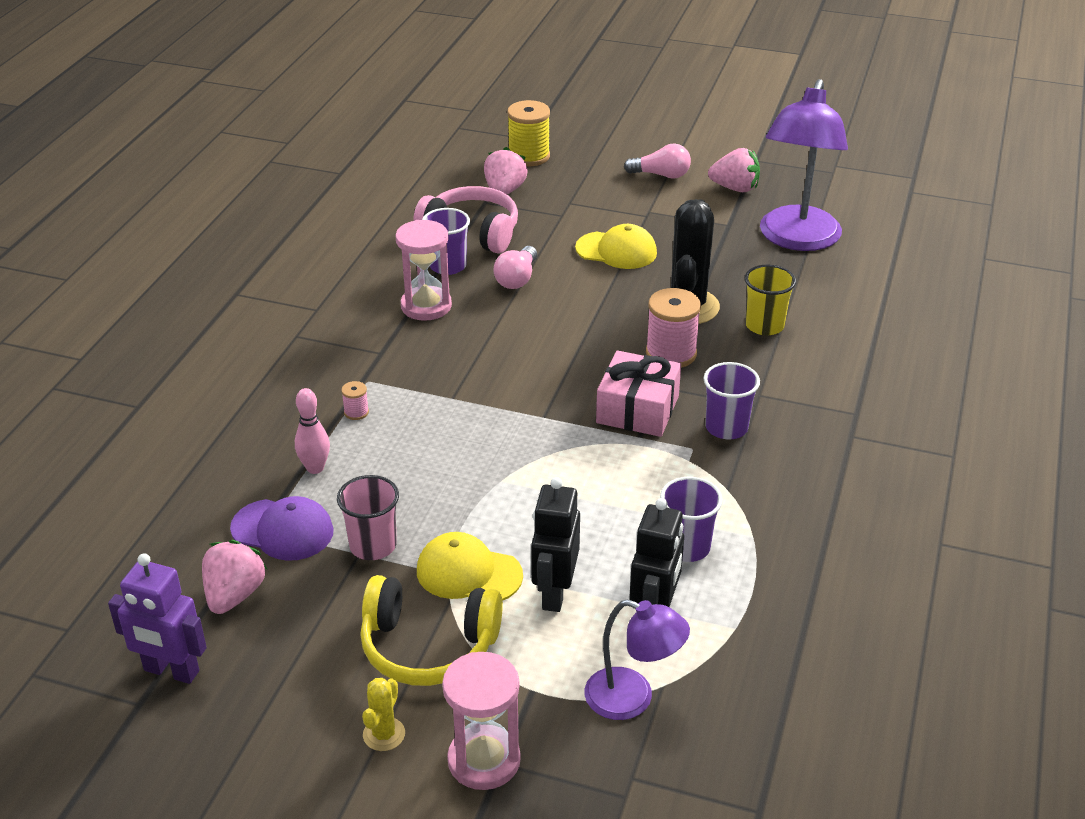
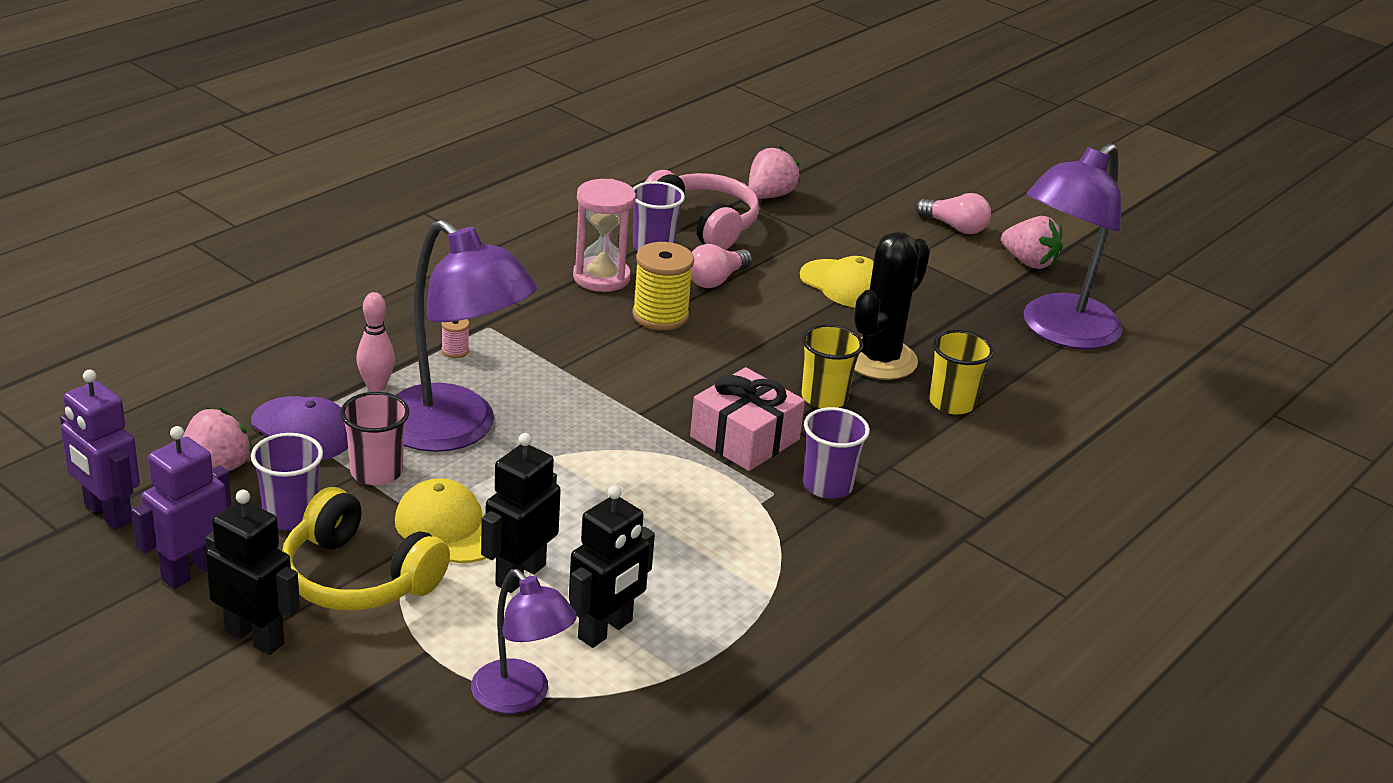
camera: 20 degrees right, 5 degrees down
(285, 696) = (191, 571): none -> purple robot
(384, 734) = (255, 637): yellow cactus -> black robot
(409, 485) = (454, 431): none -> purple lamp
(484, 760) = (330, 695): pink hourglass -> none
(529, 156) = (822, 170): yellow spool -> yellow spool (660, 316)
(671, 353) = (824, 398): pink spool -> yellow cup
(686, 547) = (691, 581): purple cup -> purple cup (291, 516)

